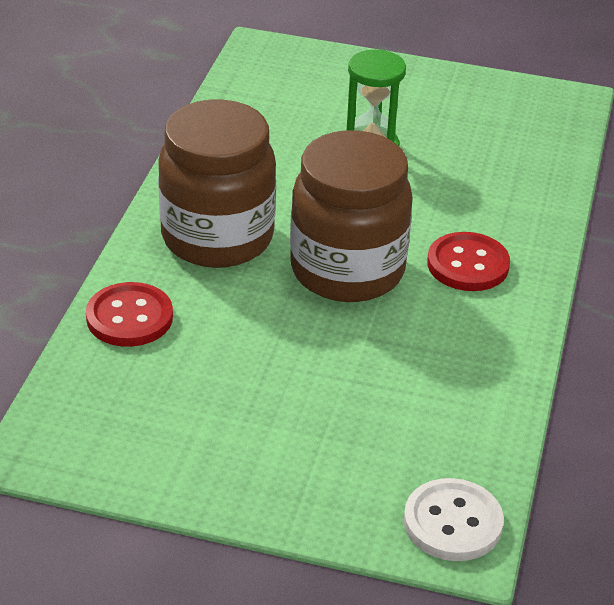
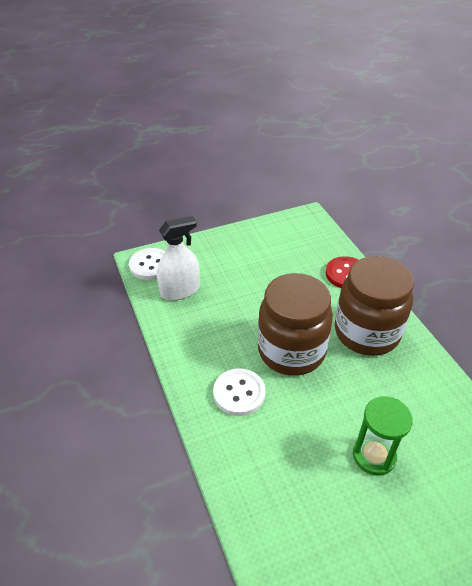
camera: 145 degrees right, 5 degrees up
(435, 441) = (180, 290): none -> white spray bottle
(468, 265) = (239, 393): red button -> white button

